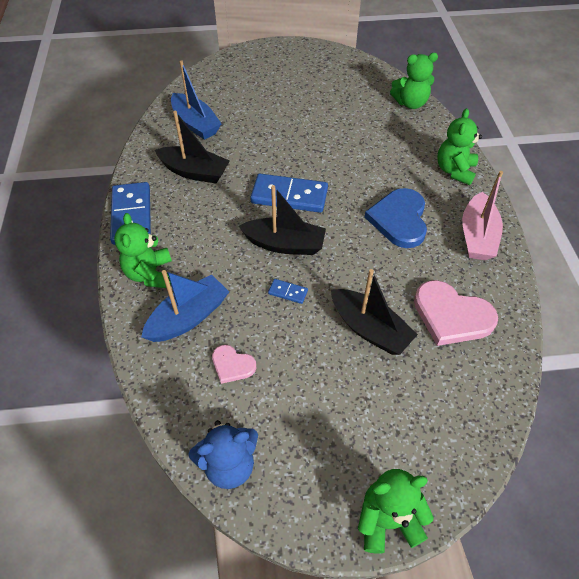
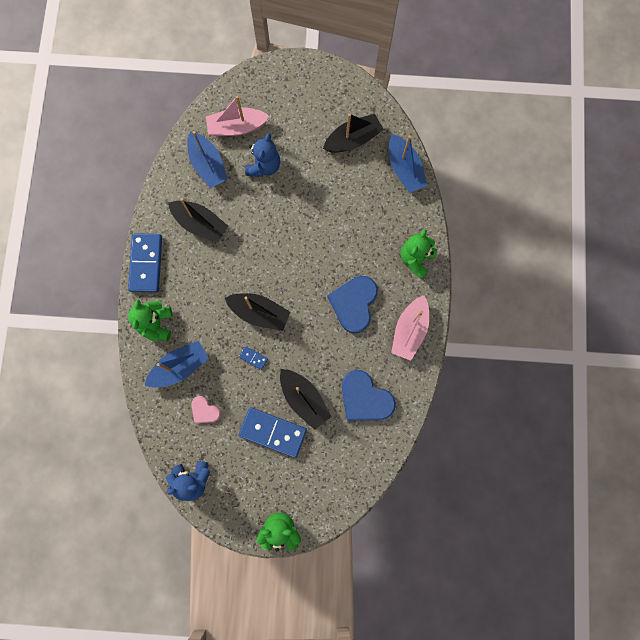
camera: 10 degrees right, 25 degrees up
(222, 93) = (237, 127): none -> pink boat
(258, 118) = (264, 166): none -> blue teddy bear
(289, 196) = (273, 264): blue domino -> blue domino (273, 432)
(348, 88) = (353, 139): none -> black boat
(410, 103) = (404, 169): green teddy bear -> blue boat
(451, 315) = (365, 398): pink heart -> blue heart

